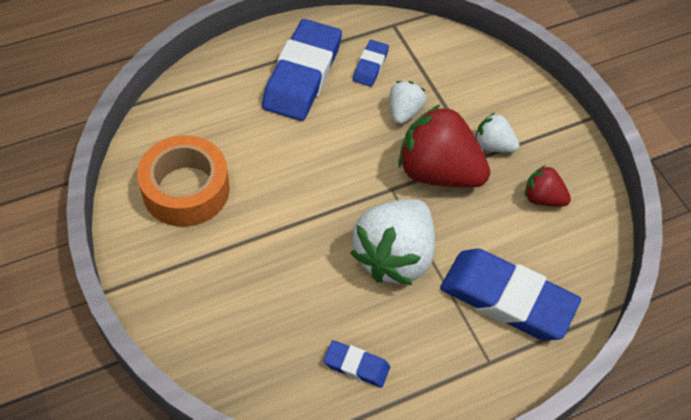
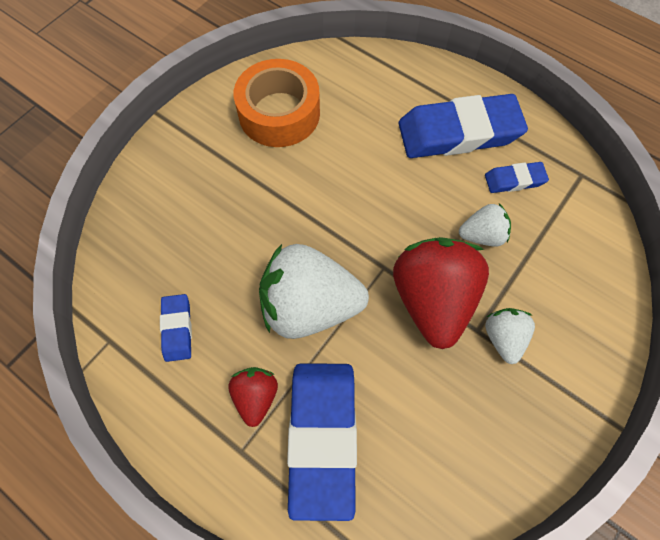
camera: 65 degrees right, 10 degrees up
(542, 198) = (471, 420): red strawberry -> red strawberry (256, 396)

